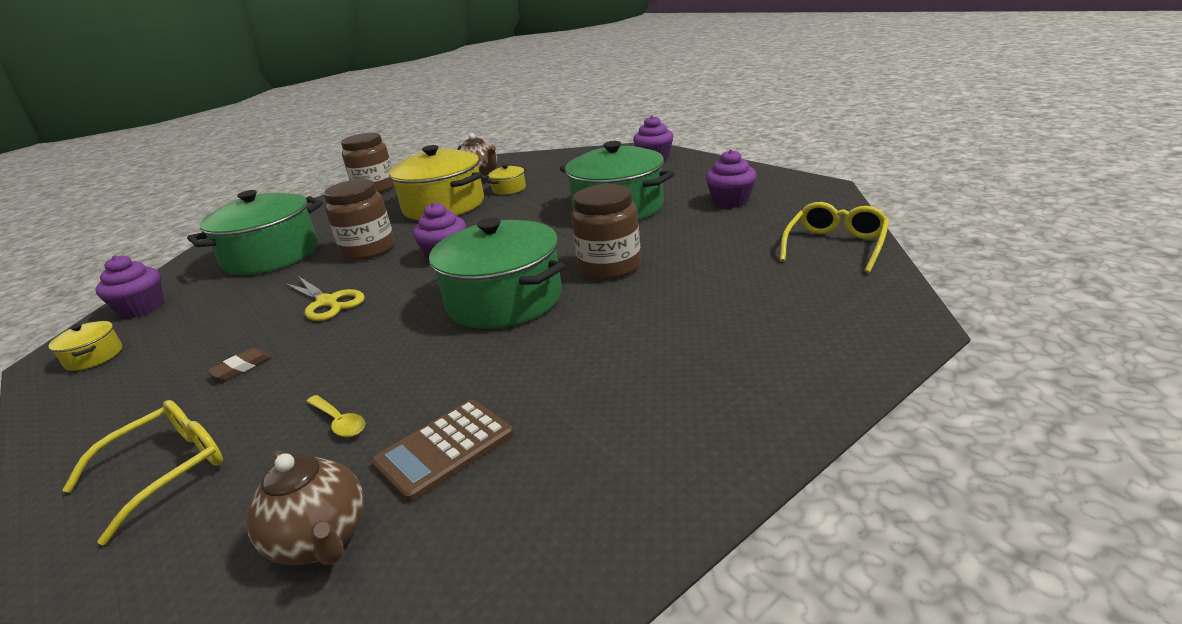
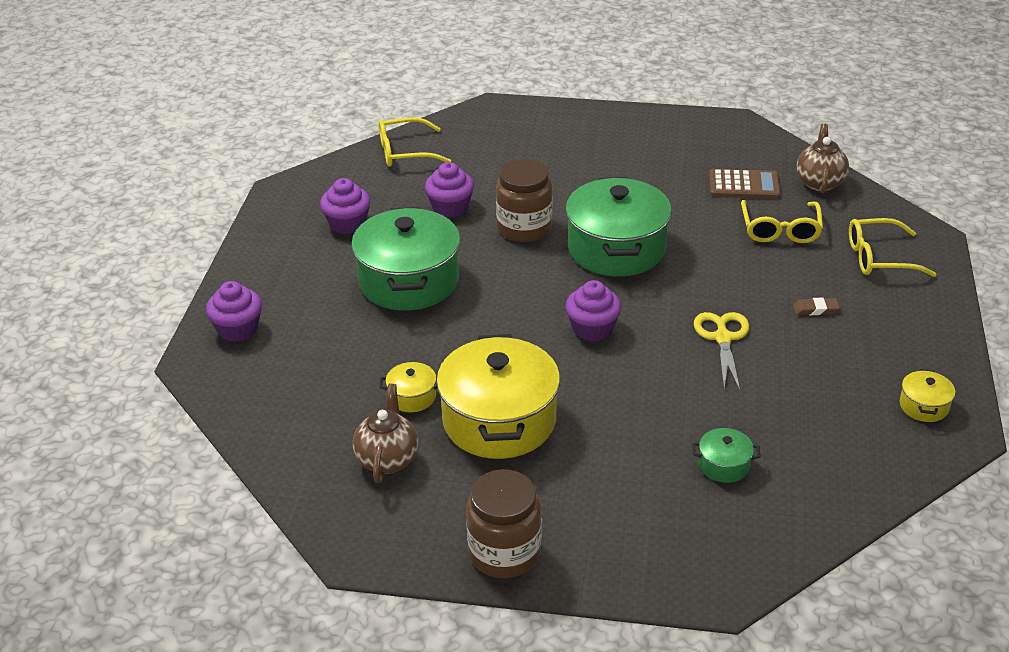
camera: 135 degrees left, 10 degrees up
(142, 308) = (877, 460): purple cupcake -> purple cupcake (450, 207)
(272, 256) = (724, 465): green pot -> green pot, size x0.43
(339, 422) = (780, 229): yellow spoon -> yellow glasses
(368, 250) = (637, 393): brown jar -> none

